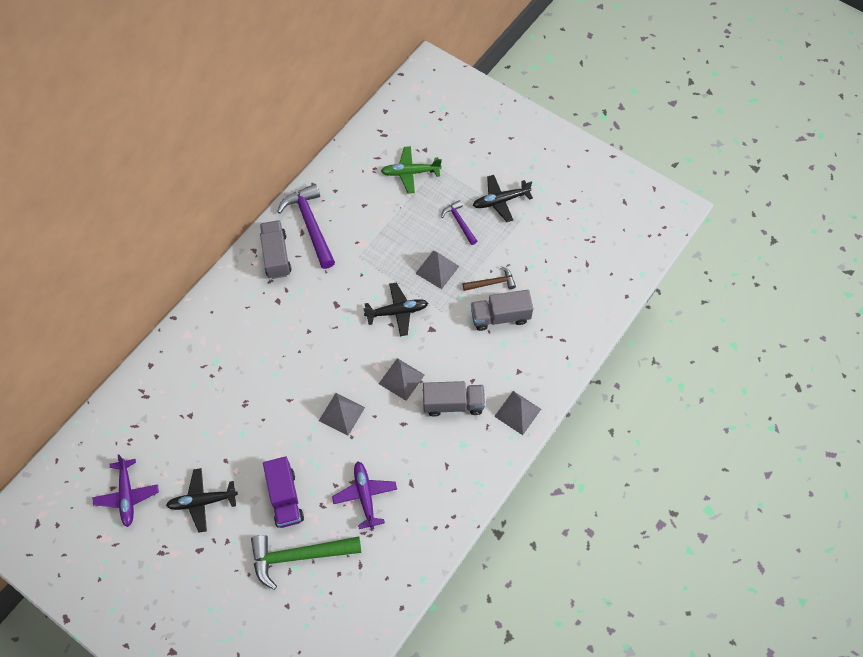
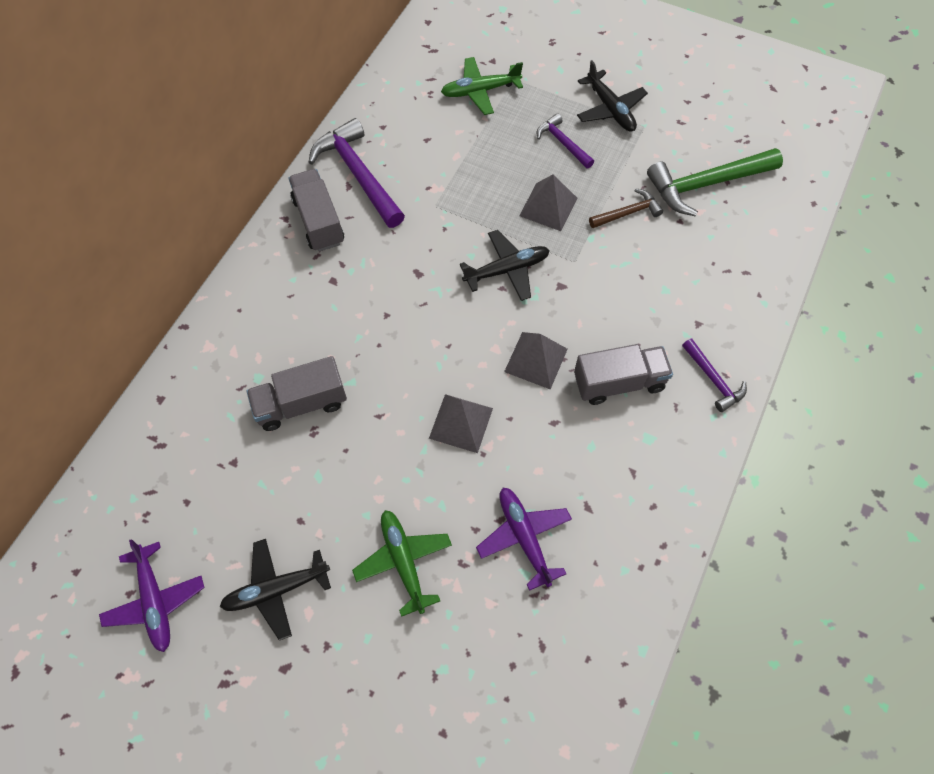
camera: 10 degrees left, 0 degrees up
(285, 498) = (403, 562): purple truck -> green plane
(298, 556) = (444, 649): green hammer -> green hammer (706, 184)
(500, 201) = (610, 109): black plane -> black plane turned 90 degrees counterclockwise
(500, 316) = (652, 255): grey truck -> grey truck (301, 404)
(517, 412) = (713, 380): grey pyramid -> purple hammer

